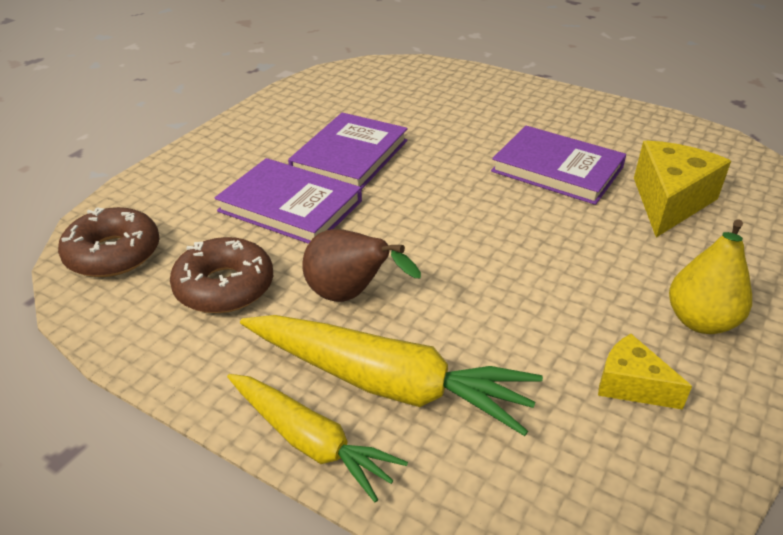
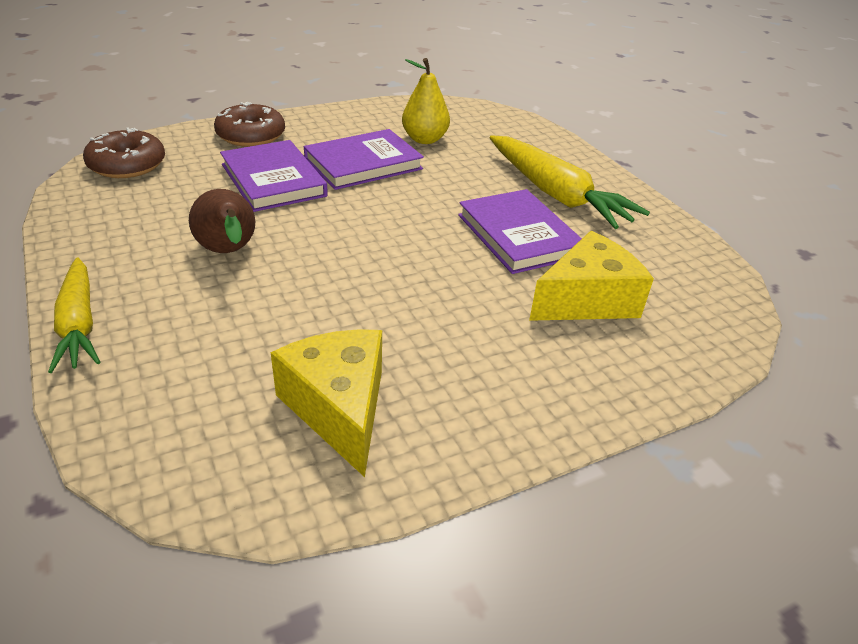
camera: 30 degrees right, 0 degrees up
(224, 286) = (161, 211): brown donut -> brown donut (251, 135)
(387, 383) = (172, 316): yellow carrot -> yellow carrot (556, 194)
(631, 385) = (339, 408): yellow cheese -> yellow cheese, size x1.74
(700, 321) = (469, 397): yellow pear -> yellow pear (424, 139)

